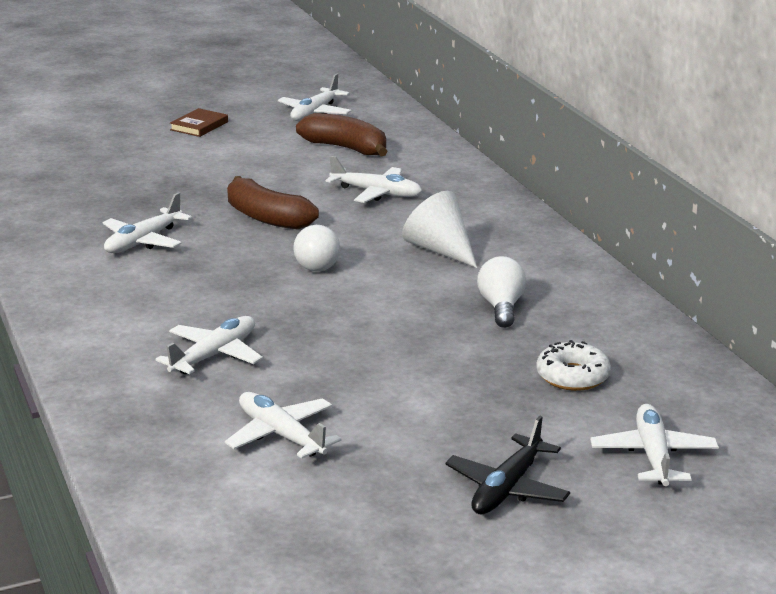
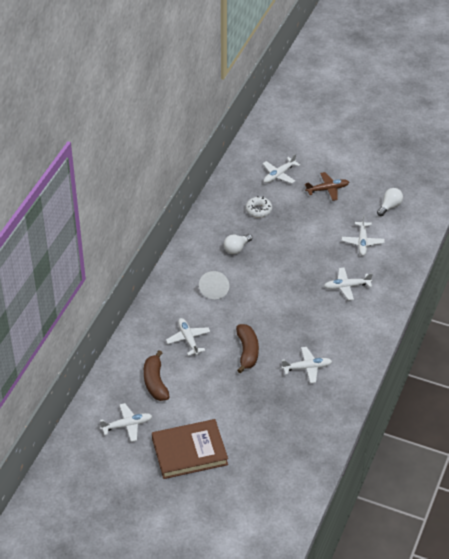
camera: 135 degrees left, 20 degrees up
(199, 126) = (189, 451): brown book -> brown book, size x2.31
(316, 264) = (264, 310): white light bulb -> white light bulb (390, 206)
(507, 488) = (327, 189): black plane -> brown plane

